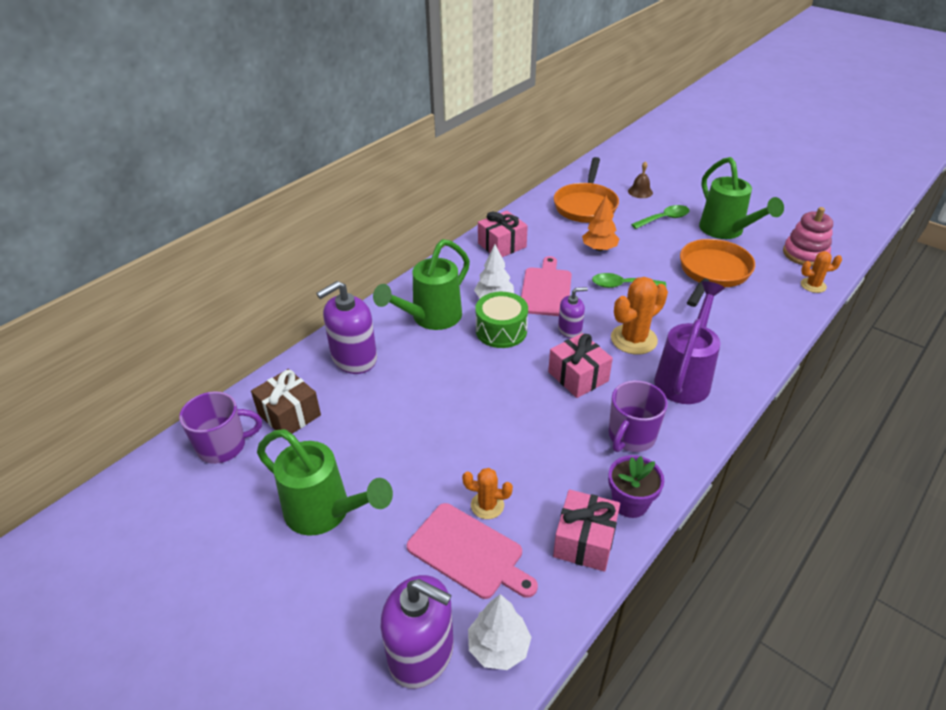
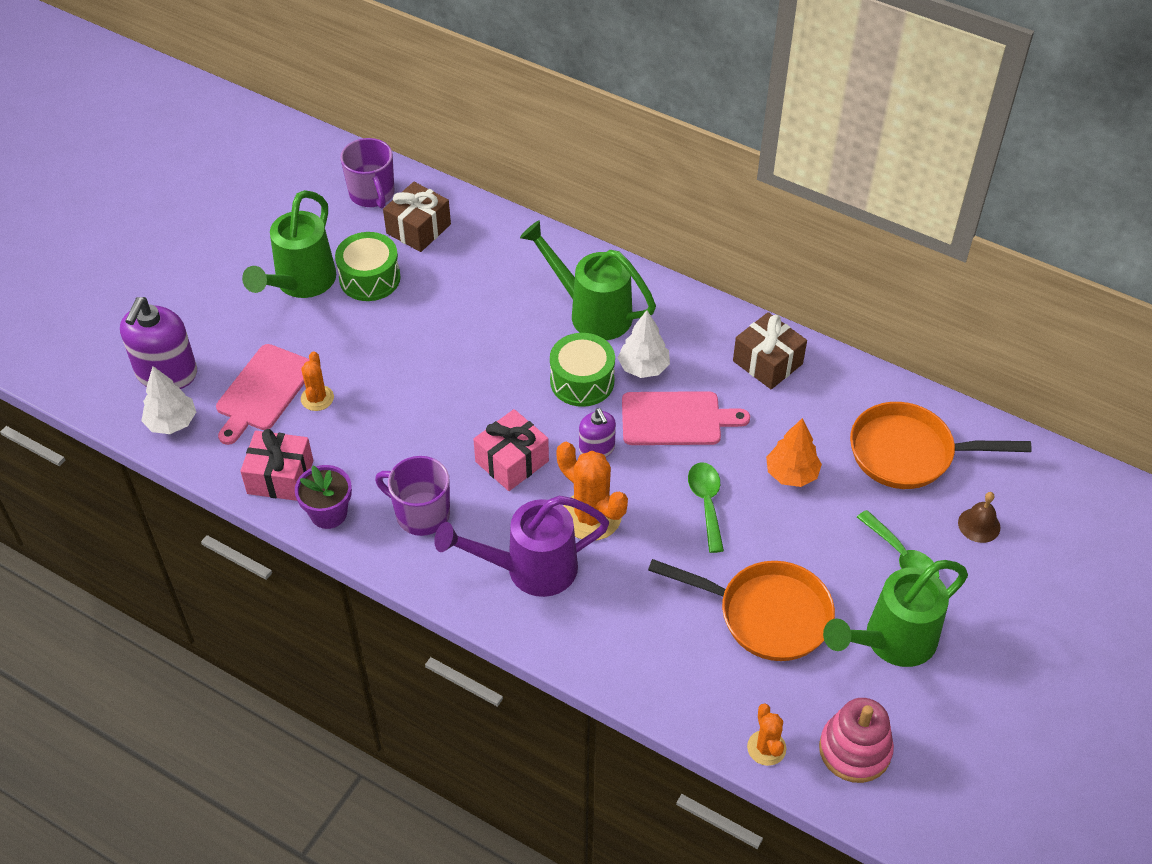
camera: 80 degrees right, 10 degrees up
(340, 455) = (370, 278): none -> green drum
(354, 358) = (509, 259): purple soap dispenser -> none
(502, 245) = (767, 362): pink gift -> brown gift
(685, 376) = (529, 569): purple watering can -> purple watering can turned 150 degrees clockwise

